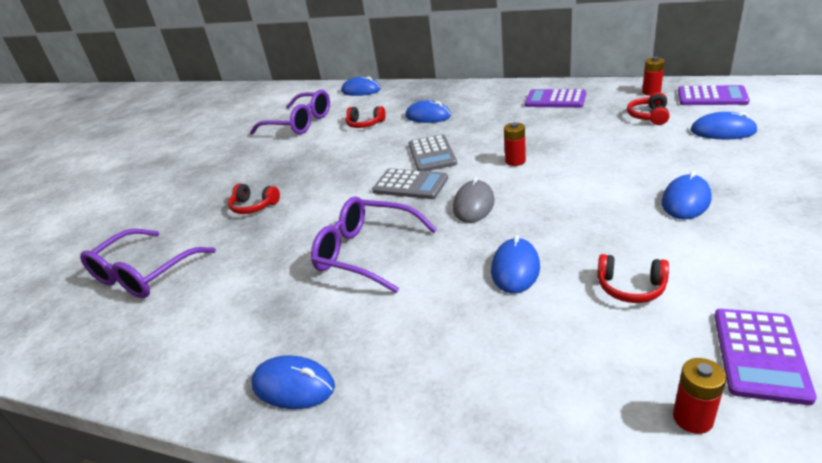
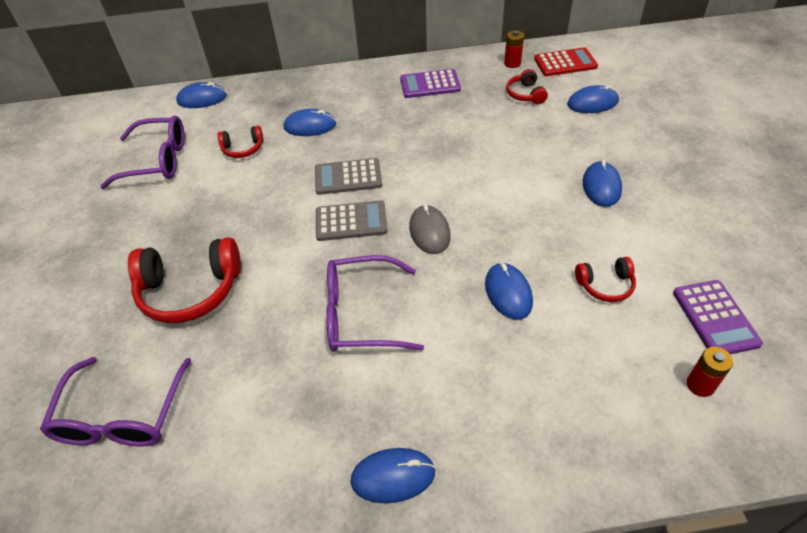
camera: 30 degrees left, 15 degrees up
(254, 206) = (190, 290): red headphones -> red headphones, size x1.93
(432, 154) = (348, 177): grey calculator -> grey calculator turned 120 degrees clockwise
(515, 161) = (437, 170): red battery -> none
(712, 97) = (565, 63): purple calculator -> red calculator

